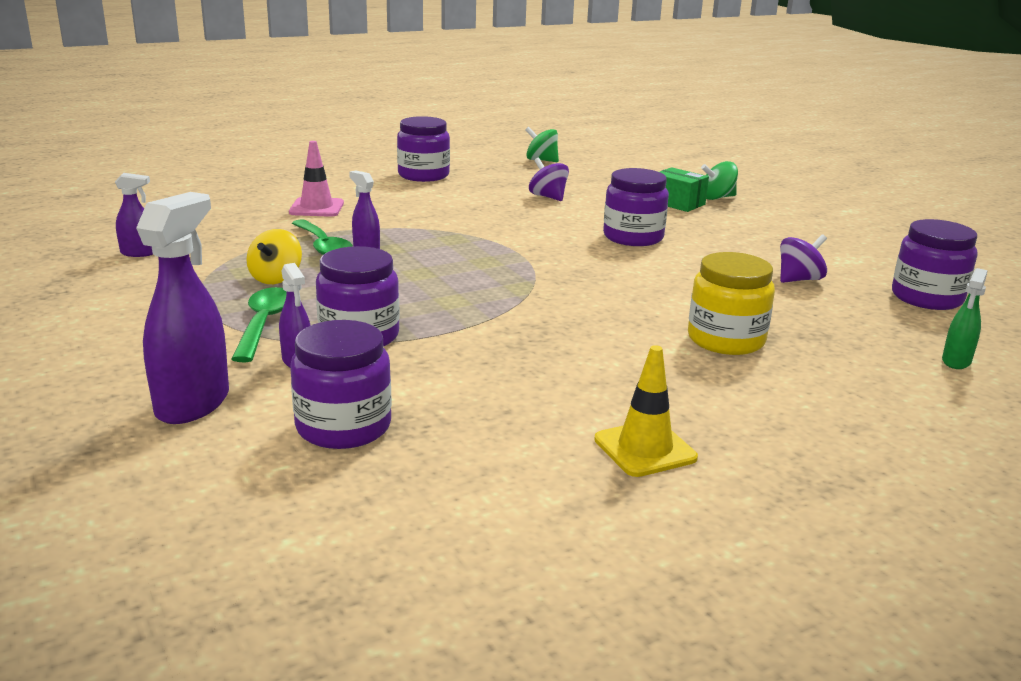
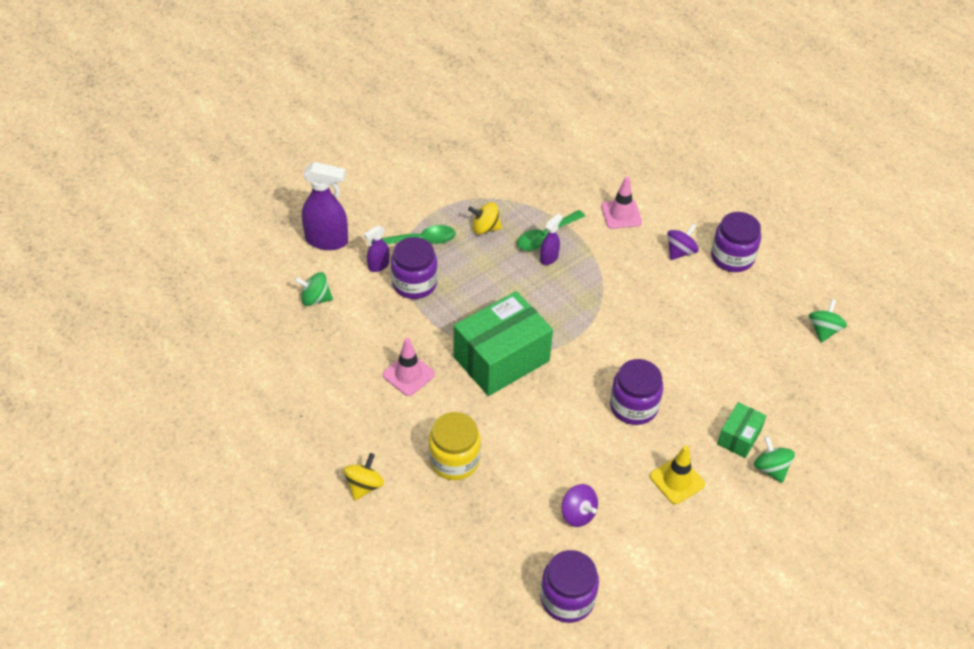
camera: 80 degrees right, 25 degrees up
(139, 253) = (504, 158): purple spray bottle -> none
(343, 427) = (315, 299): purple jar -> green spinning top
(541, 293) = (501, 359): none -> green box
(548, 197) = (712, 345): purple spinning top -> purple spinning top (680, 252)
(557, 357) = (408, 375): none -> pink traffic cone
(645, 449) = (313, 418): yellow traffic cone -> yellow traffic cone (677, 480)
(788, 411) = (364, 486): none -> yellow spinning top
(956, 361) = (453, 592): green spray bottle -> none

